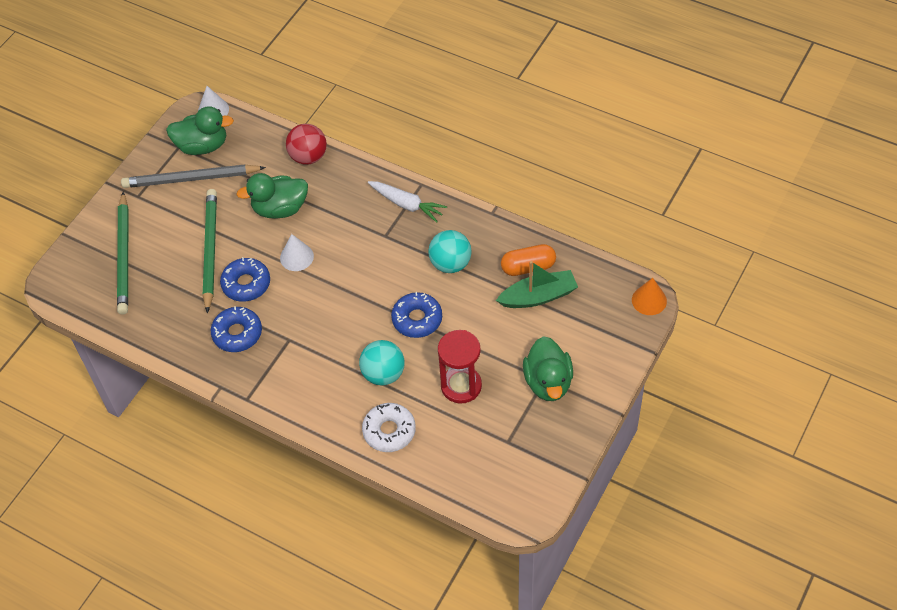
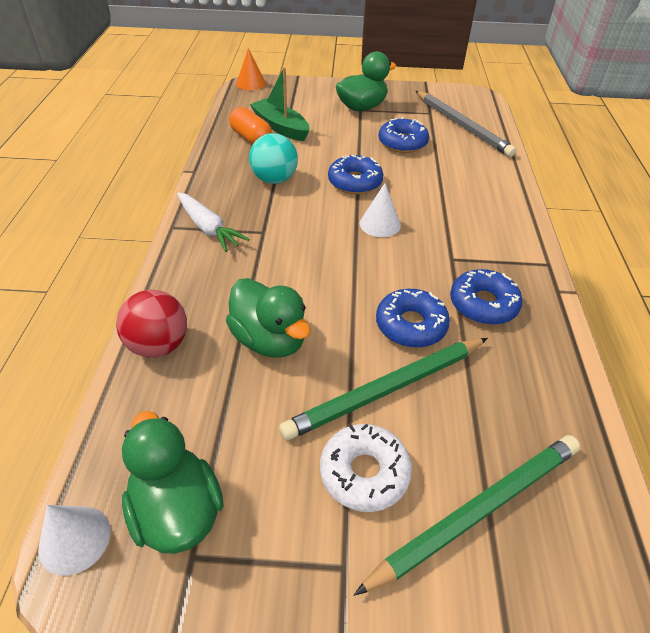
camera: 120 degrees left, 10 degrees down
(191, 179) = (262, 489): grey pencil -> grey pencil (461, 126)
(296, 257) = (338, 293): white cone -> white cone (380, 224)
(383, 374) = (430, 185): turquoise ball -> none
(389, 431) = (481, 166): white donut -> white donut (364, 473)
(407, 204) = (208, 228): white carrot -> white carrot turned 135 degrees clockwise
(461, 386) = (402, 143): red hourglass -> blue donut

